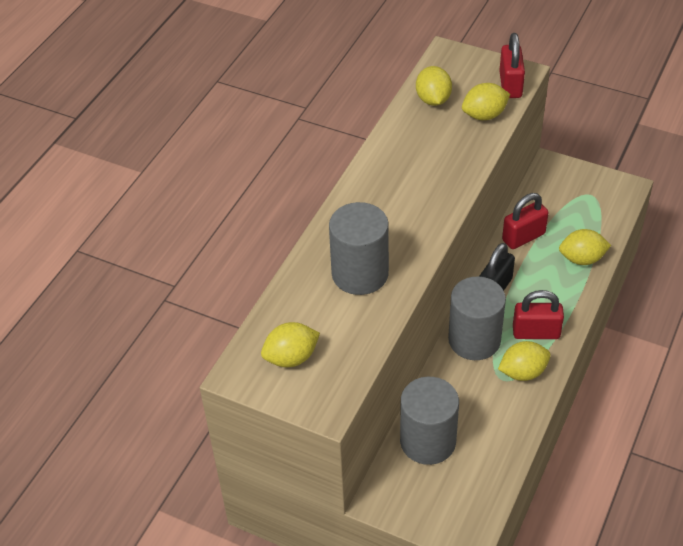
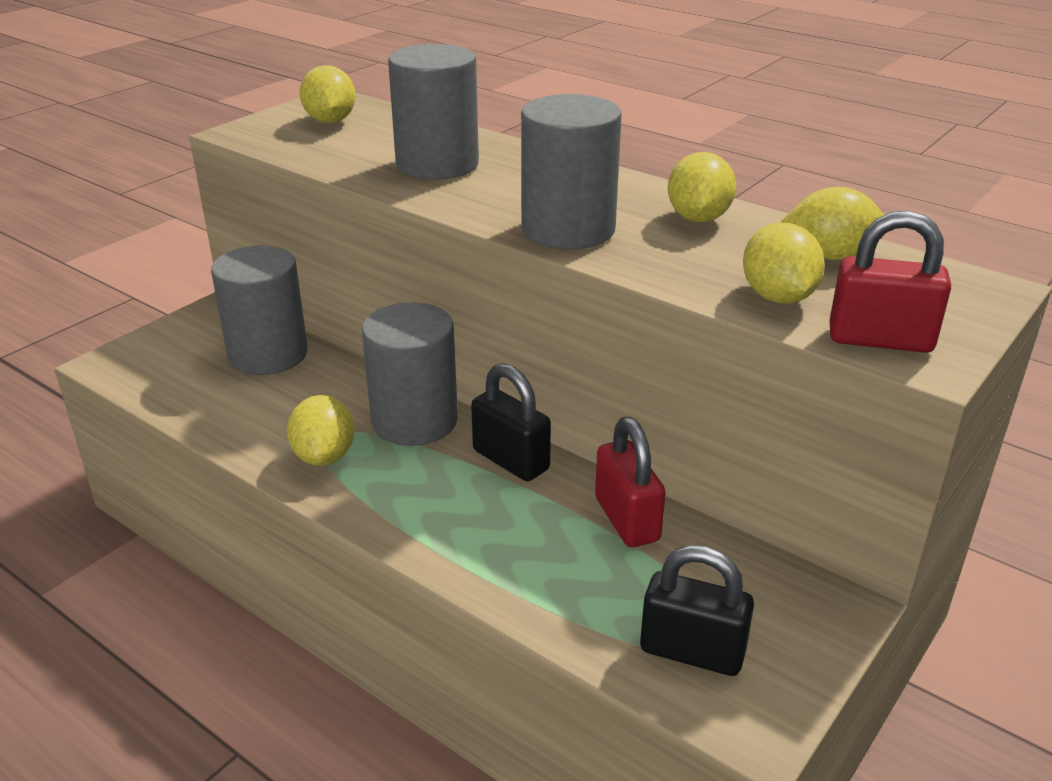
camera: 100 degrees right, 15 degrees down
(437, 196) = (568, 229): none -> grey cylinder
(536, 332) = (395, 486): red padlock -> none
(582, 259) = (545, 586): yellow lemon -> yellow lemon (698, 218)
(597, 207) = (692, 651): none -> black padlock

